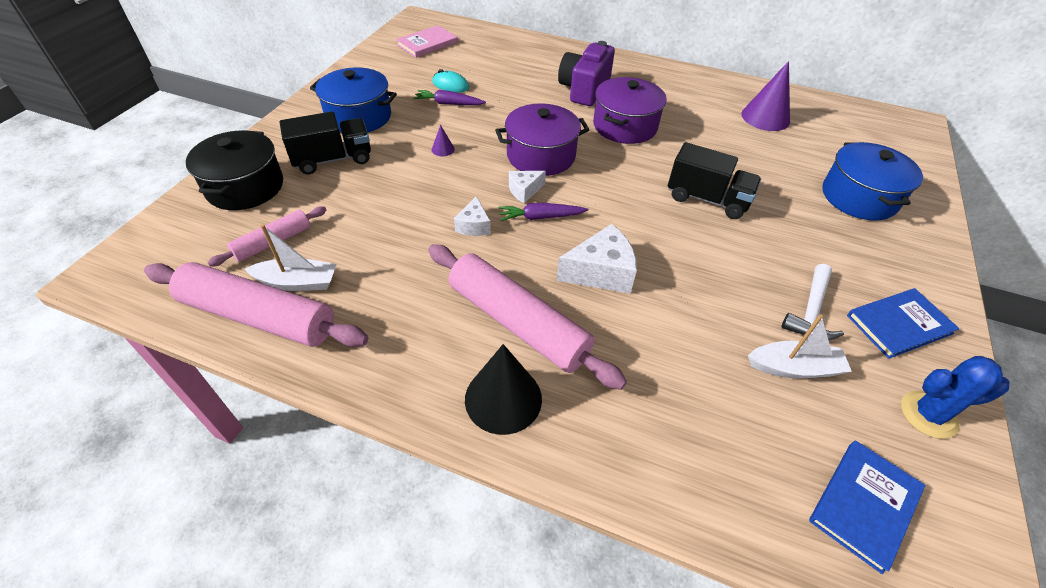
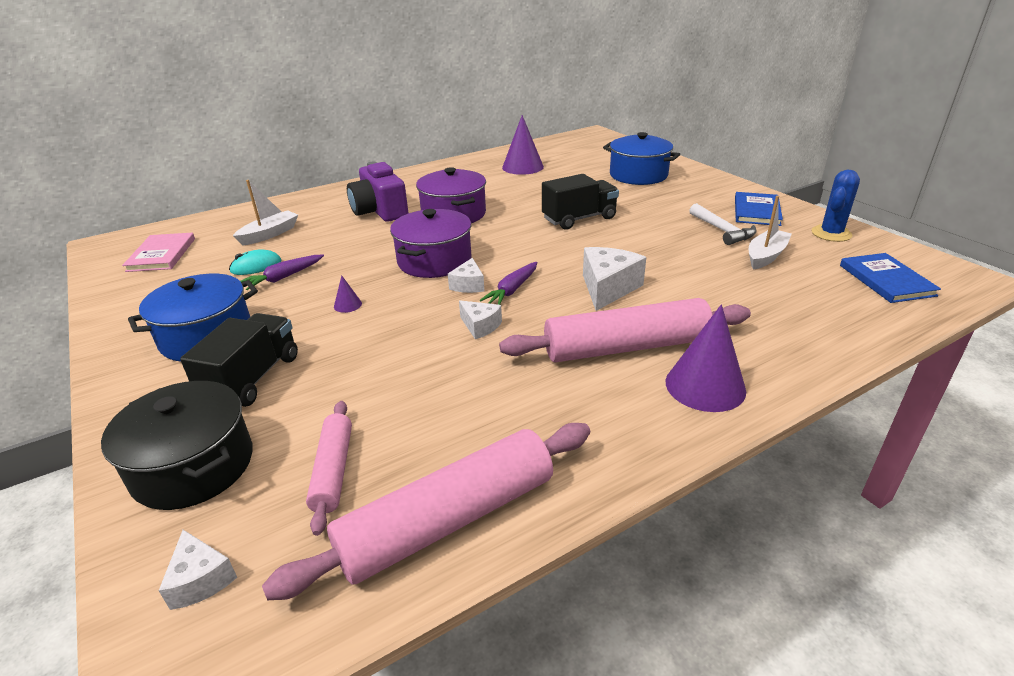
camera: 50 degrees left, 15 degrees down
(168, 243) = (201, 579): none -> white cheese
(297, 282) = (426, 470): white boat -> white boat (269, 234)
(503, 398) = (705, 386): black cone -> purple cone

